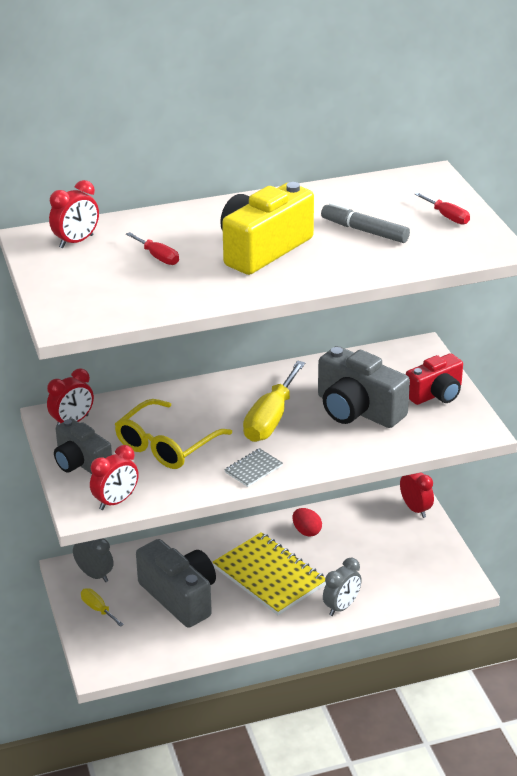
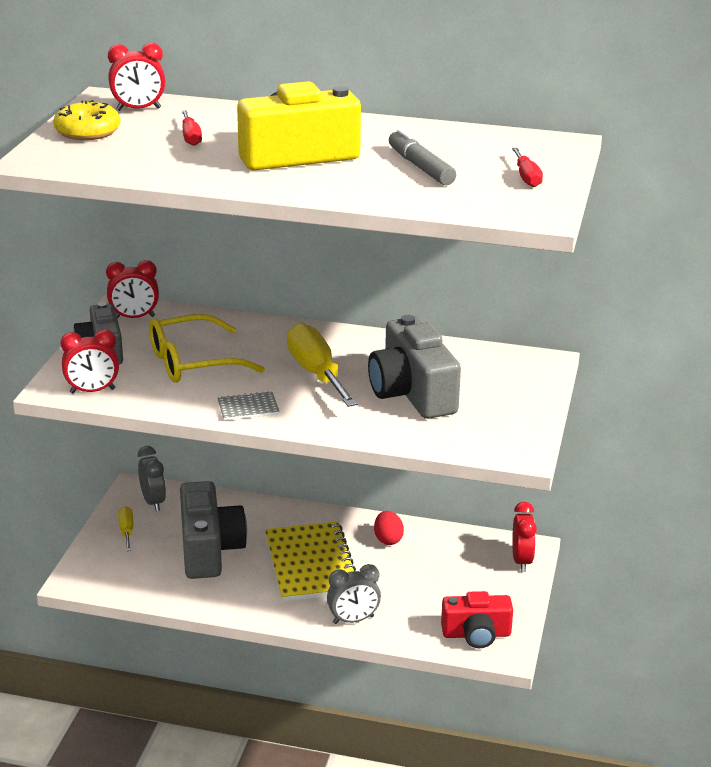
camera: 30 degrees right, 5 degrees down
(67, 278) = (87, 132): none -> yellow donut
(271, 419) = (316, 373): yellow screwdriver -> yellow screwdriver turned 105 degrees clockwise
(436, 394) = (511, 405): red camera -> red camera (476, 634)

